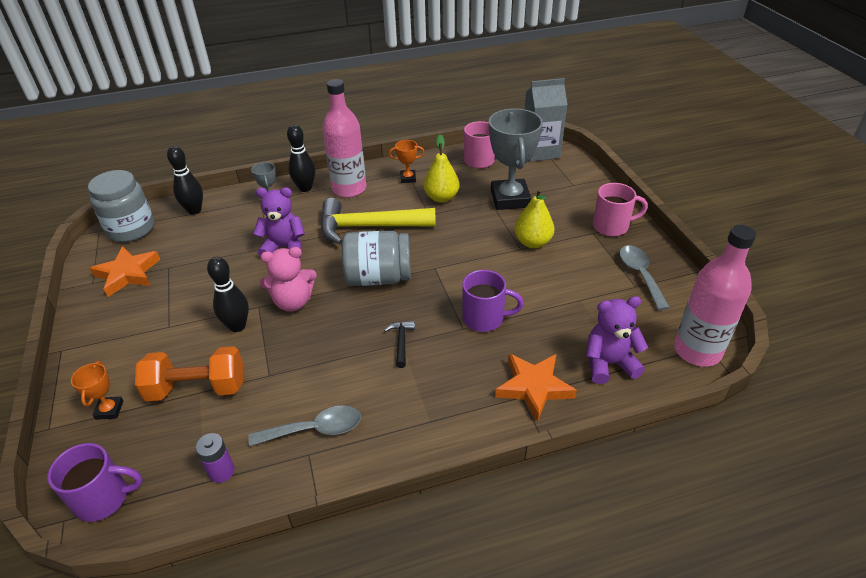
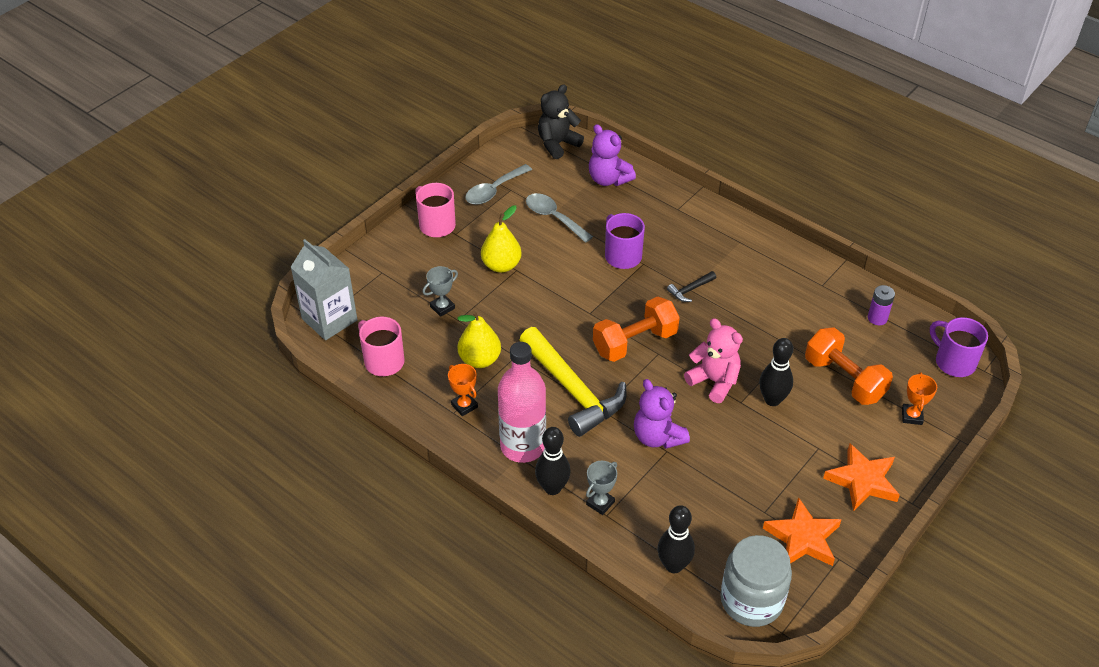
camera: 125 degrees left, 5 degrees up
(109, 410) = (912, 416): orange trophy -> orange trophy turned 45 degrees counterclockwise
(314, 430) = (804, 292): grey spoon -> grey spoon (554, 217)
(378, 277) = (635, 342): grey jar -> orange dumbbell
(510, 199) = (442, 307): grey trophy -> grey trophy, size x0.46
(533, 387) = (664, 206): orange star -> orange star (862, 481)
(697, 351) = (557, 144): pink bottle -> black teddy bear

